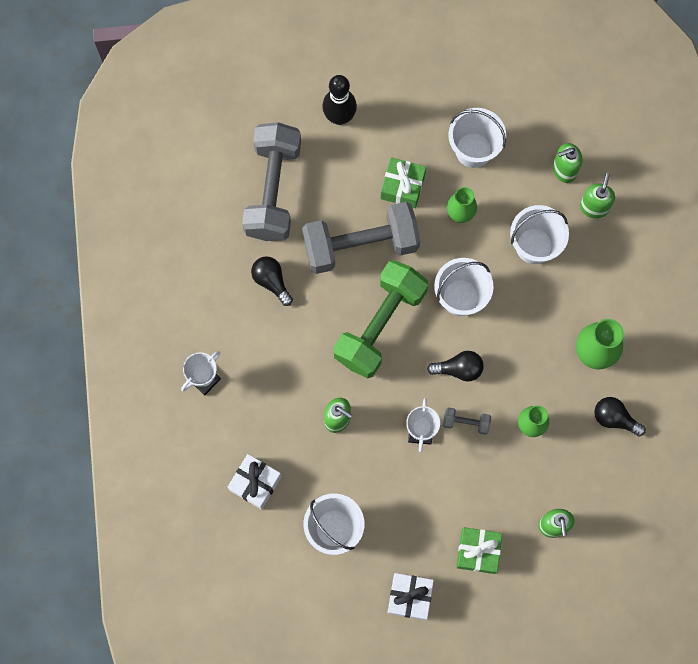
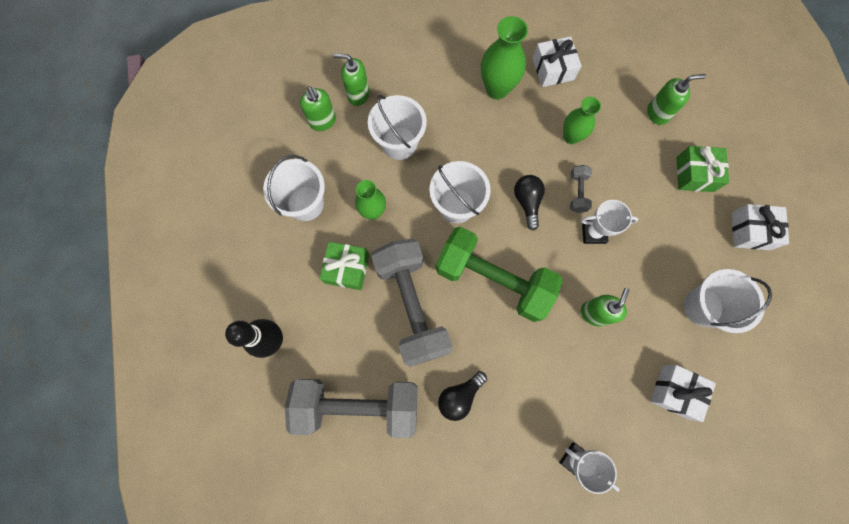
camera: 95 degrees left, 0 degrees up
(614, 418) = (553, 69): black light bulb -> white gift

